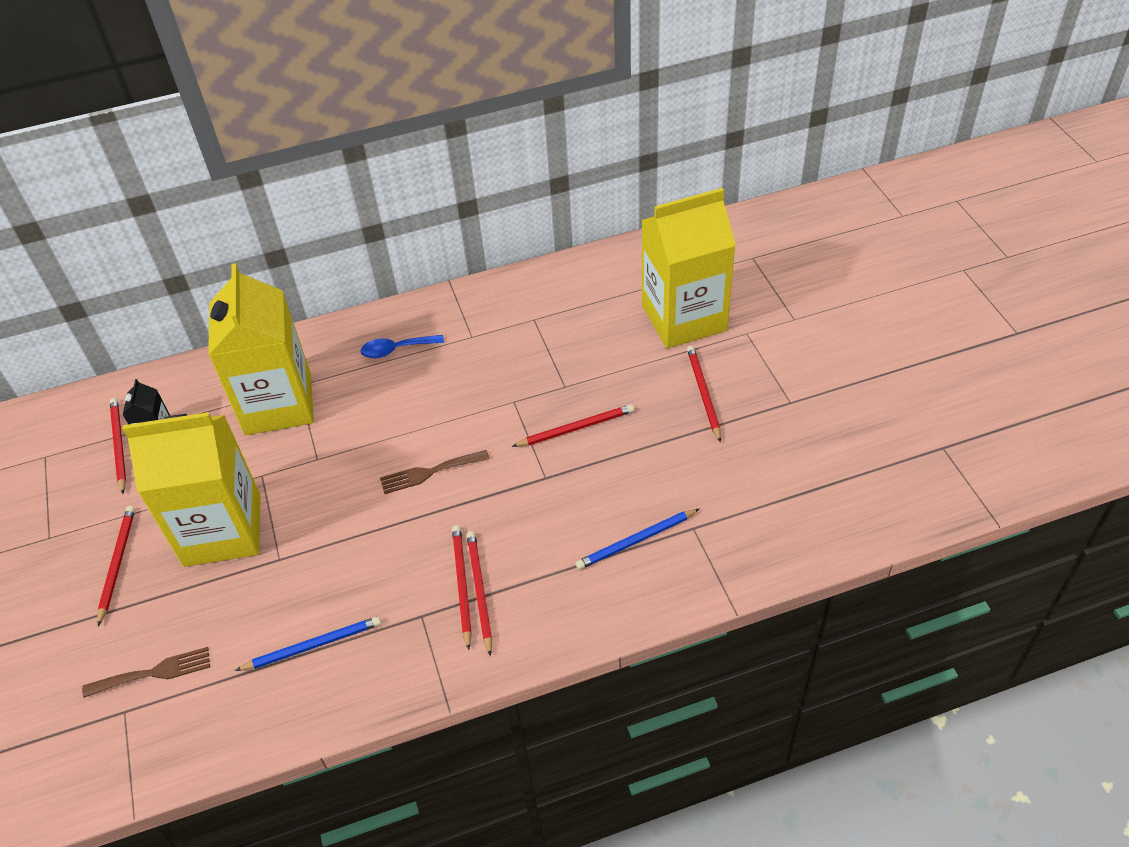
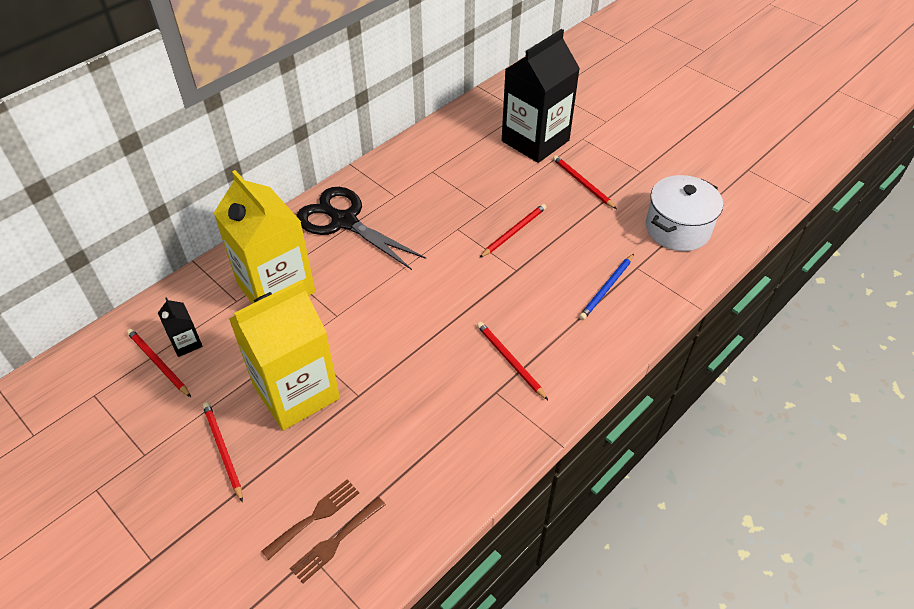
camera: 30 degrees left, 0 degrees up
(313, 645) = (430, 444): blue pencil -> none
(396, 349) = (344, 221): blue spoon -> black scissors
(429, 472) = (431, 295): brown fork -> brown fork (335, 541)
(479, 591) = (525, 360): red pencil -> none
(684, 318) = (535, 141): yellow carton -> black carton
(783, 496) = (677, 229): none -> white pot

